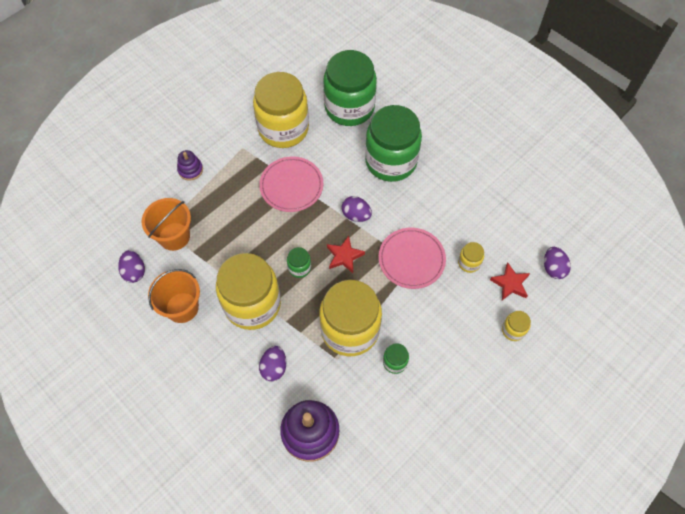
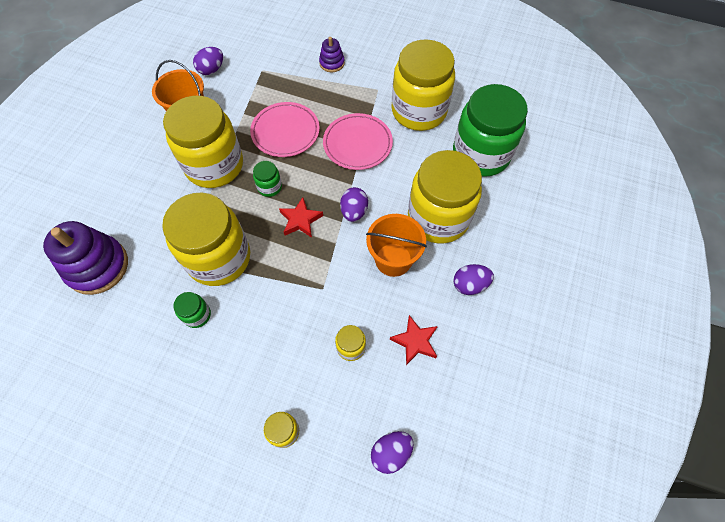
camera: 65 degrees right, 0 degrees up
(174, 236) = (258, 81): orange bucket -> orange bucket (393, 259)
(274, 367) = (155, 209): purple egg -> purple egg (470, 285)
(391, 161) = (438, 218): green jar -> yellow jar
(411, 259) = (326, 285): pink plate -> pink plate (285, 132)
(510, 284) = (344, 405): red star -> red star (415, 341)

